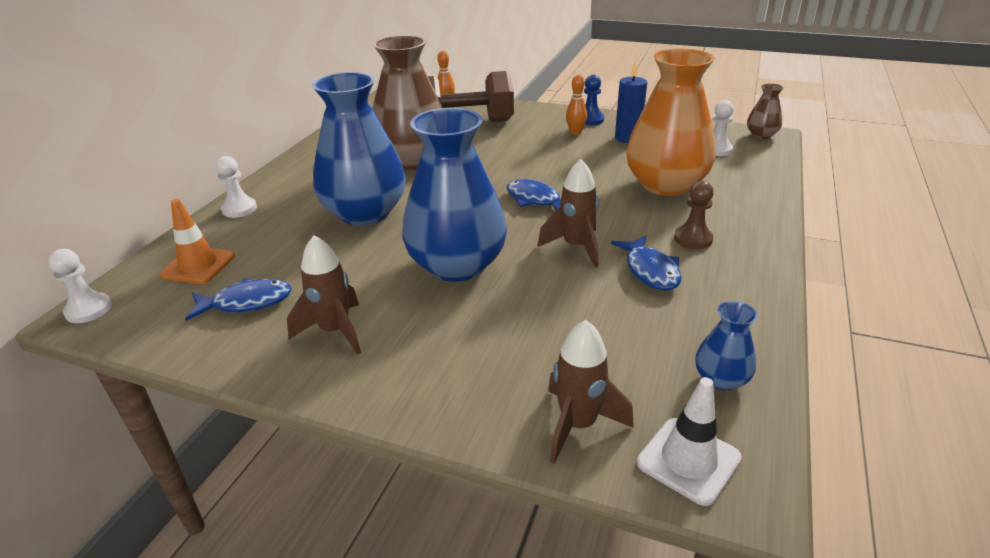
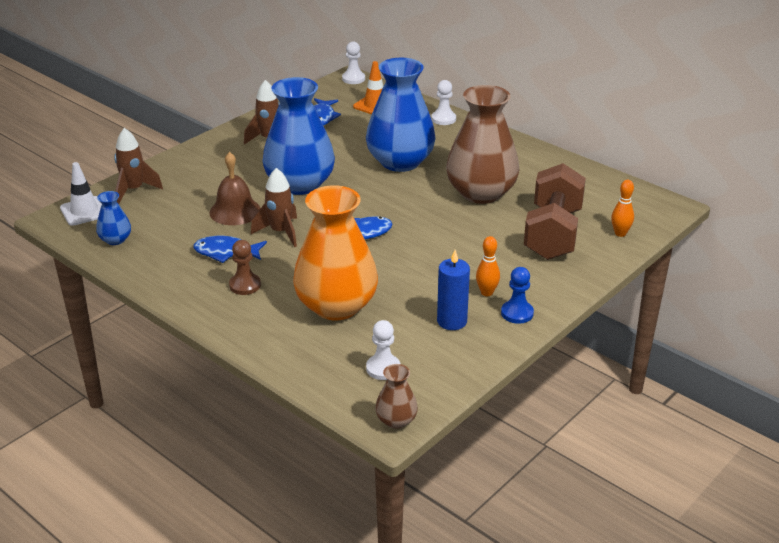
camera: 110 degrees right, 0 degrees up
(557, 295) = (235, 211): none -> brown bell

